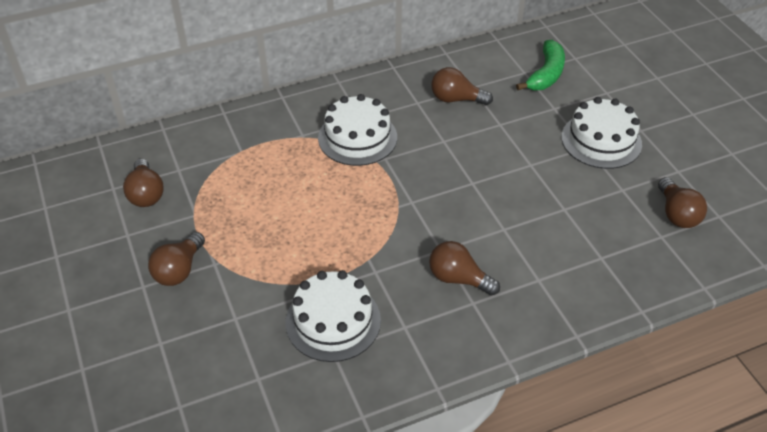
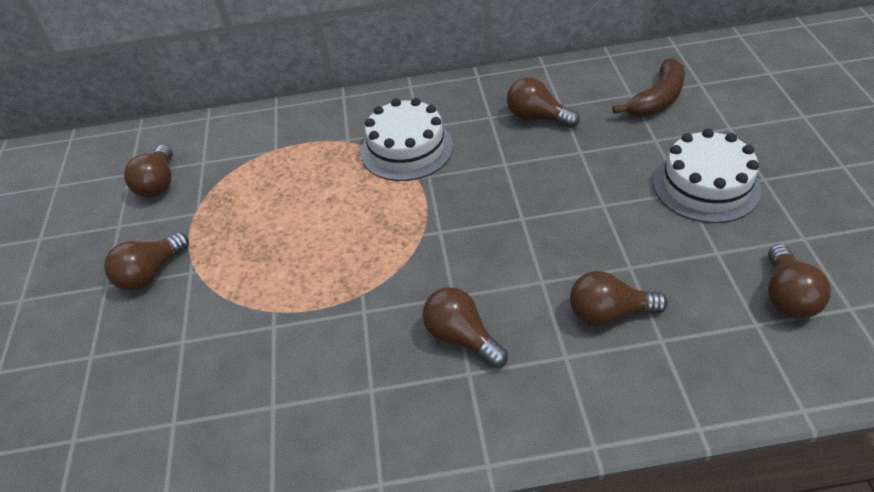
camera: 20 degrees right, 0 degrees up
(333, 321) = (289, 366): white cake -> none
(546, 74) = (657, 99): green banana -> brown banana
(559, 244) = (609, 313): none -> brown light bulb

